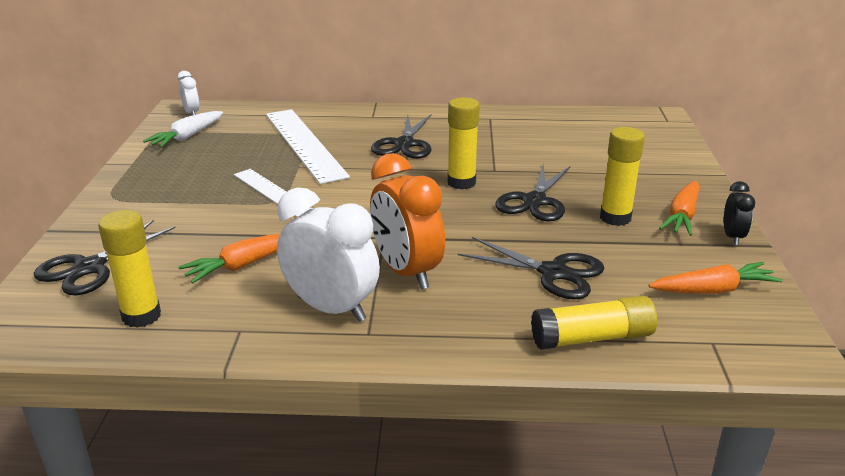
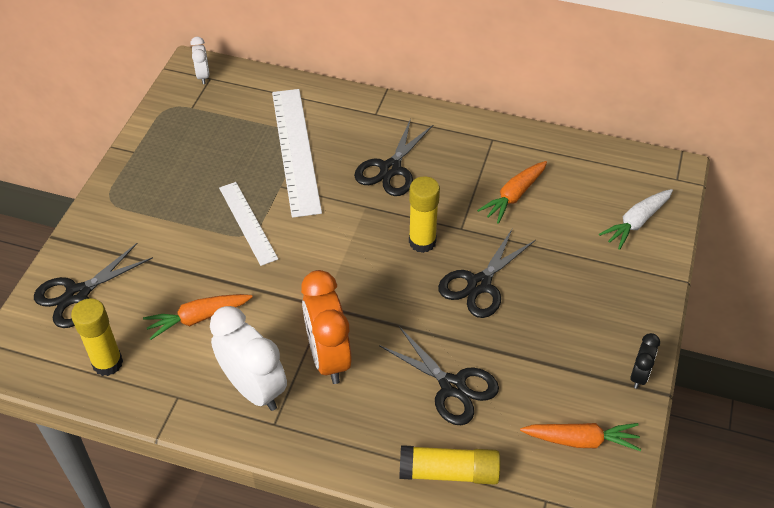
camera: 15 degrees right, 20 degrees up
(187, 137) = (190, 117): white carrot -> white carrot (636, 223)
(615, 218) = (543, 325): yellow glue stick -> none
(682, 217) = (607, 336): orange carrot -> orange carrot (513, 196)

